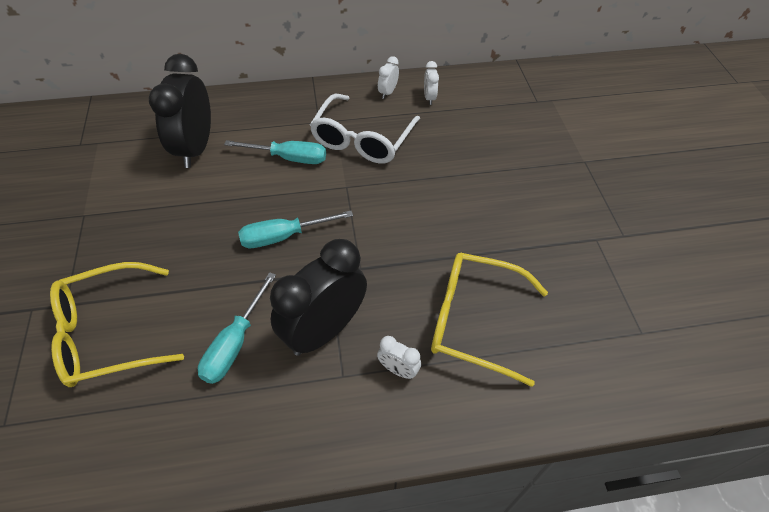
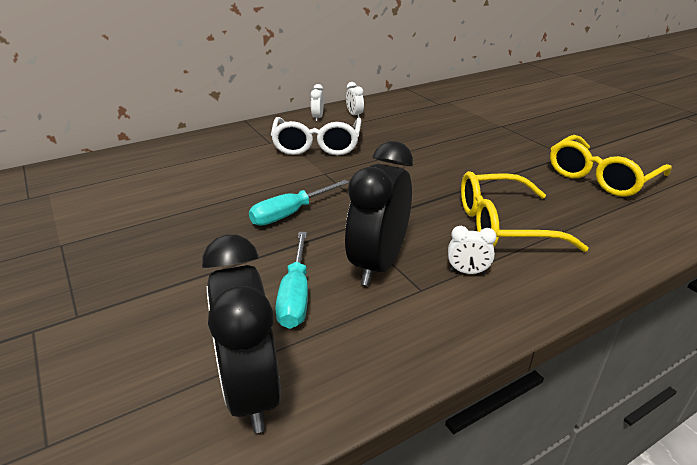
camera: 20 degrees left, 20 degrees down
(108, 333) = (144, 325): yellow glasses -> yellow glasses (600, 177)
(195, 148) = (161, 178): black clock -> black clock (251, 391)
(289, 158) = (258, 167): turquoise screwdriver -> none

